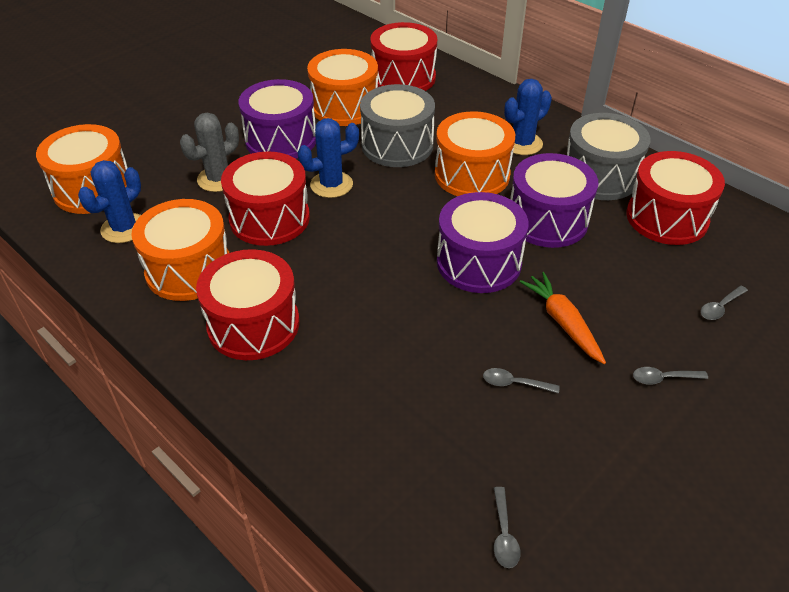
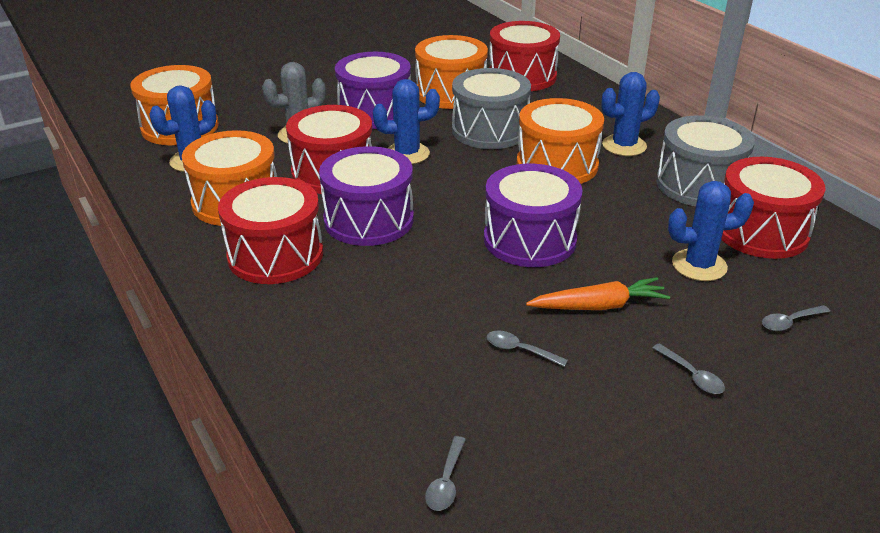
camera: 15 degrees right, 10 degrees down
(547, 220) = (622, 214): purple drum -> purple drum (368, 220)
(563, 322) = (598, 306): orange carrot -> orange carrot turned 90 degrees clockwise
(629, 263) = (699, 265): none -> blue cactus
(663, 378) = (692, 375): grey spoon -> grey spoon turned 135 degrees counterclockwise

